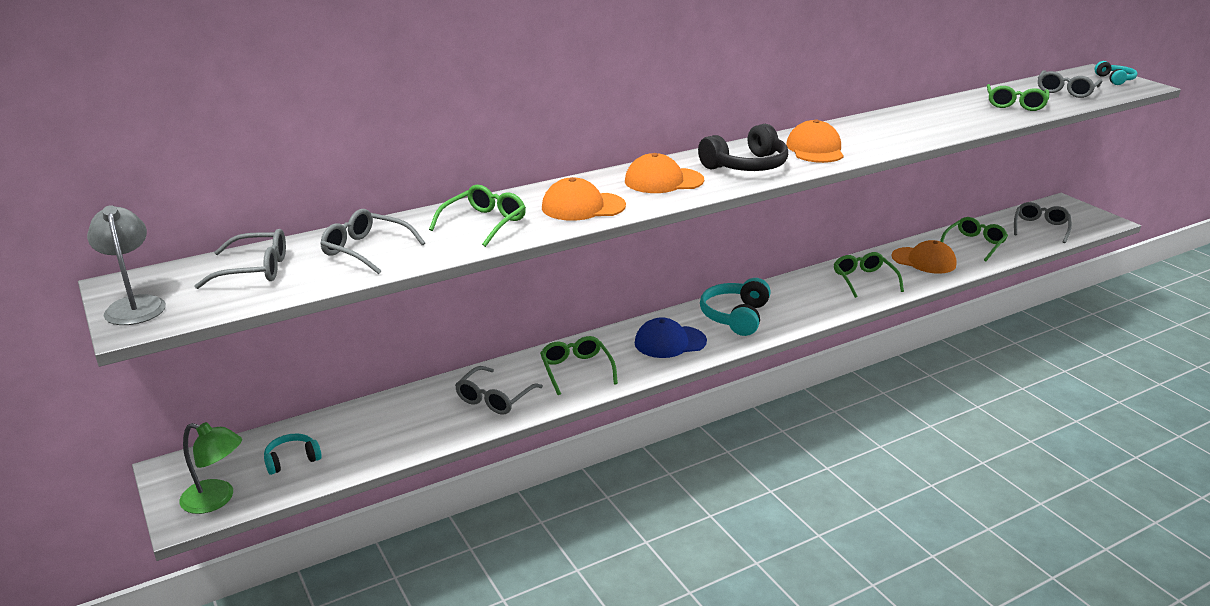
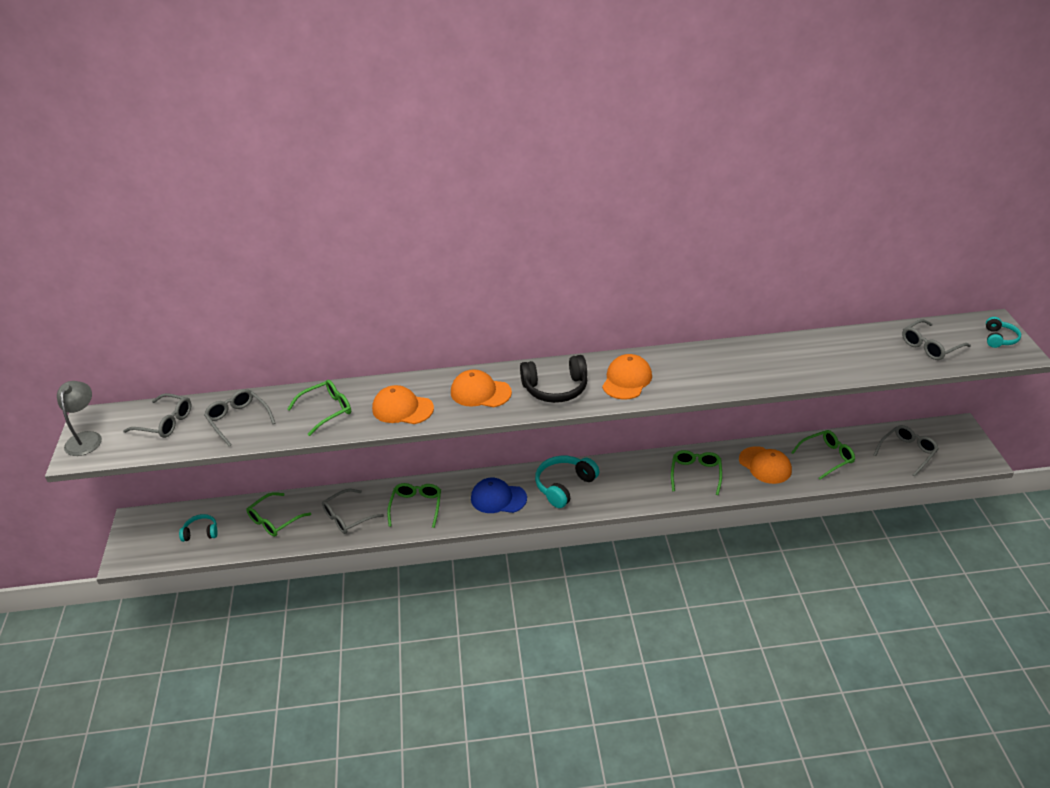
camera: 25 degrees right, 10 degrees up
(217, 499) = (145, 551): green lamp -> none
(1015, 104) = (859, 356): green glasses -> green glasses (274, 521)

